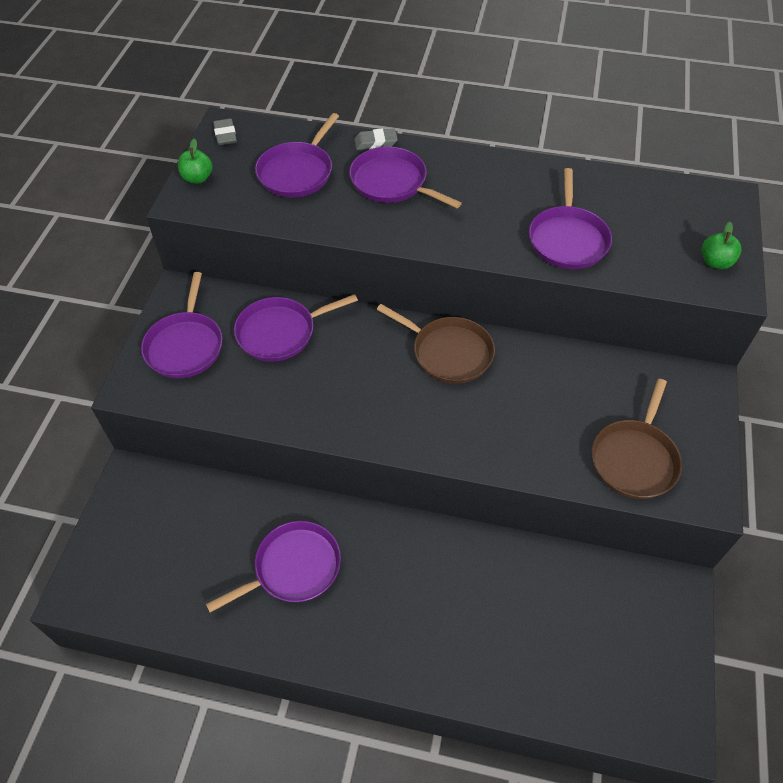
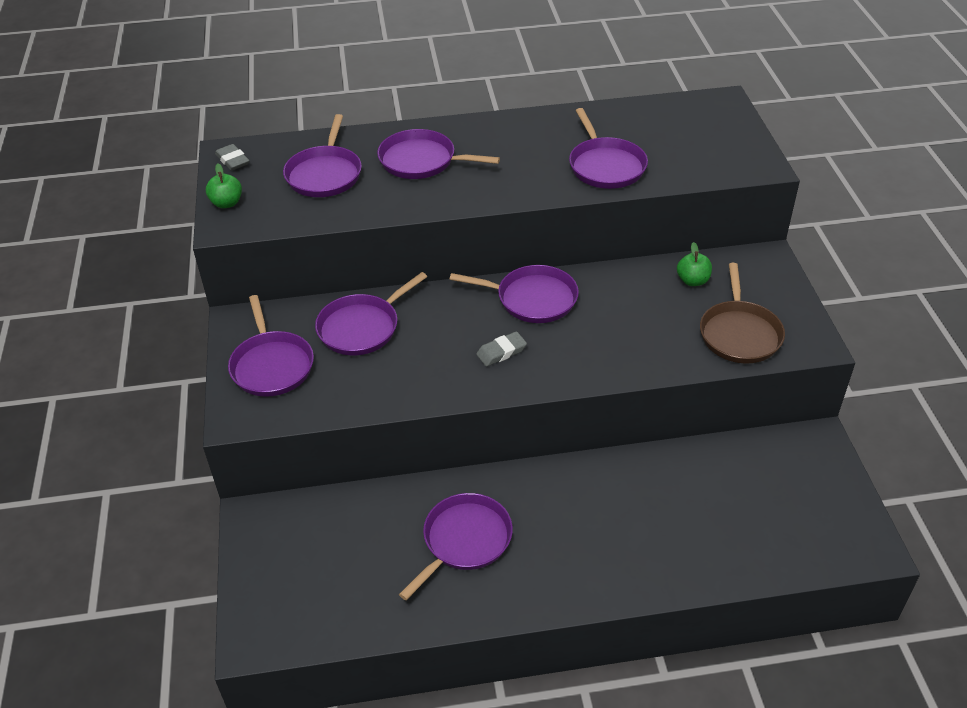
camera: 20 degrees left, 10 degrees down
(375, 142) = (386, 132): grey eraser -> grey eraser (501, 352)
(448, 352) = (532, 299): brown pan -> purple pan
(715, 262) = (738, 152): green apple -> green apple (692, 281)

